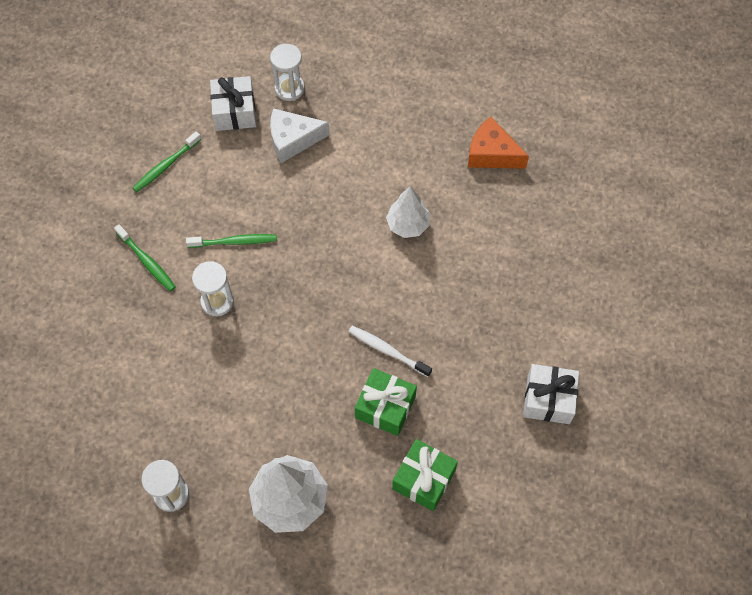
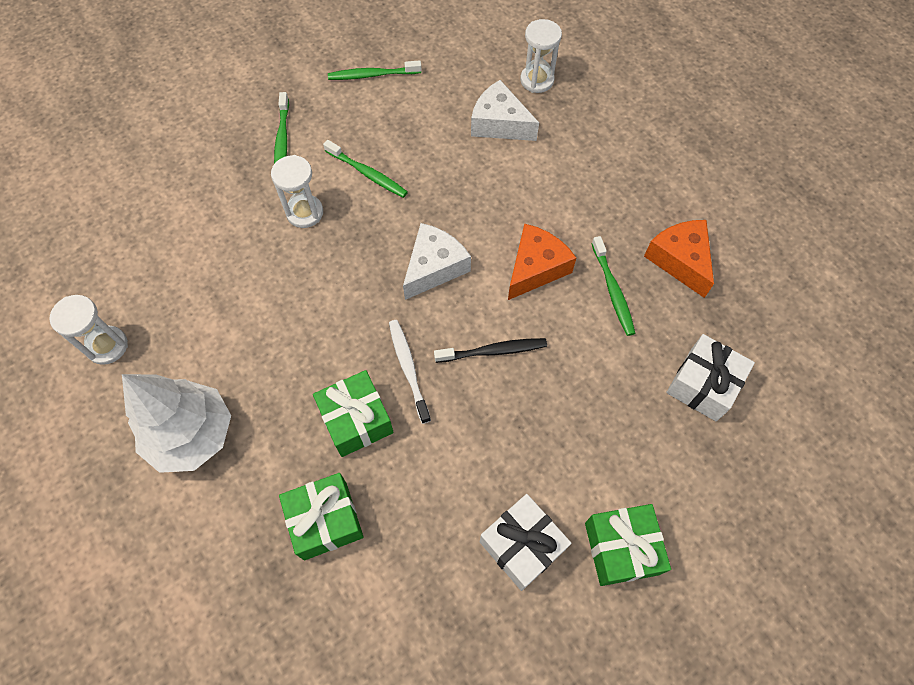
camera: 40 degrees right, 0 degrees up
(235, 112) = (471, 69): white gift -> white gift (703, 385)
(342, 273) = (434, 267): none -> white cheese
(408, 225) = (535, 268): white tree -> orange cheese
(429, 299) = (493, 351): none -> black toothbrush
(468, 204) = (612, 290): none -> green toothbrush
(602, 356) = (621, 548): none -> green gift

